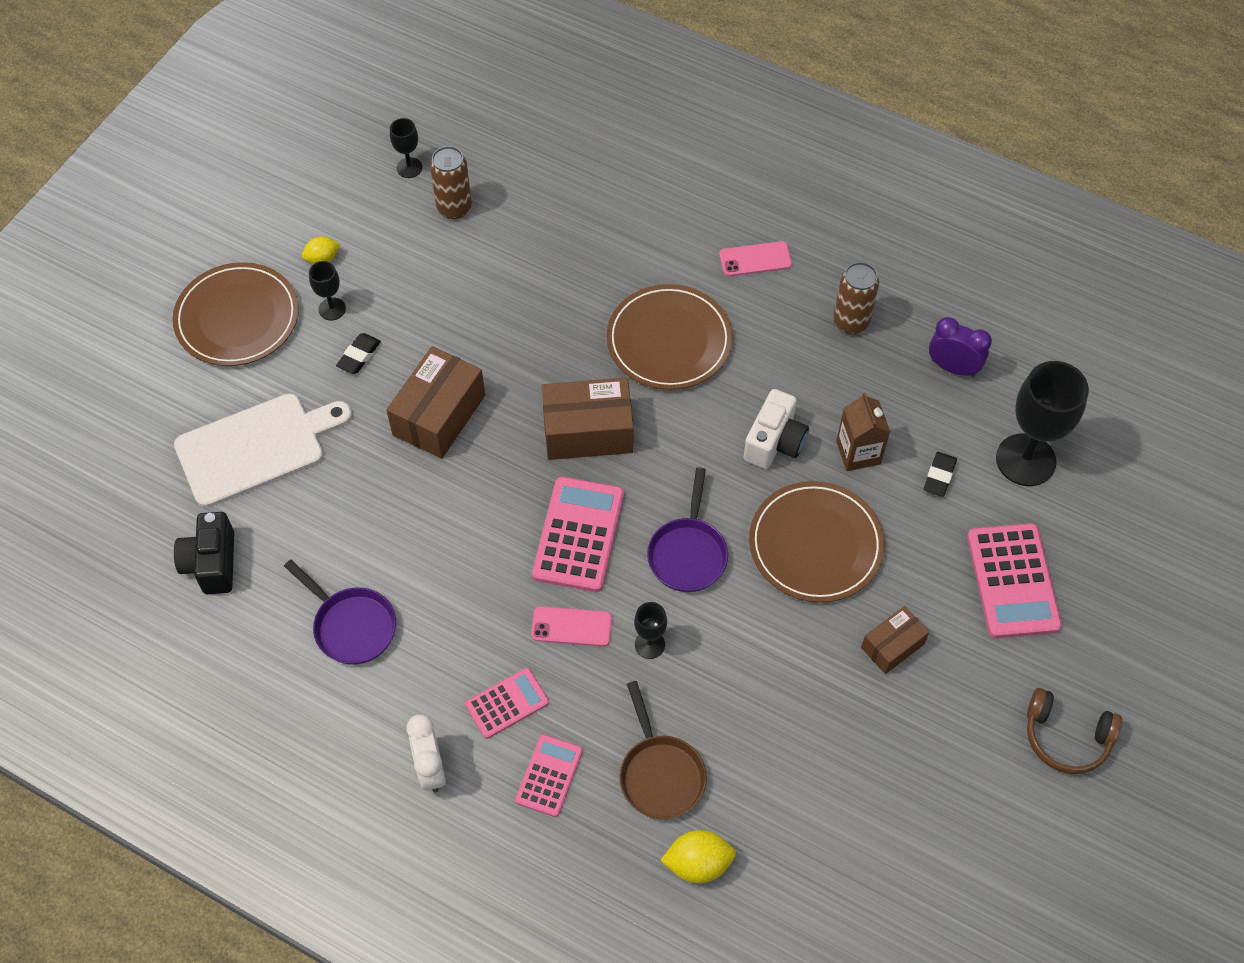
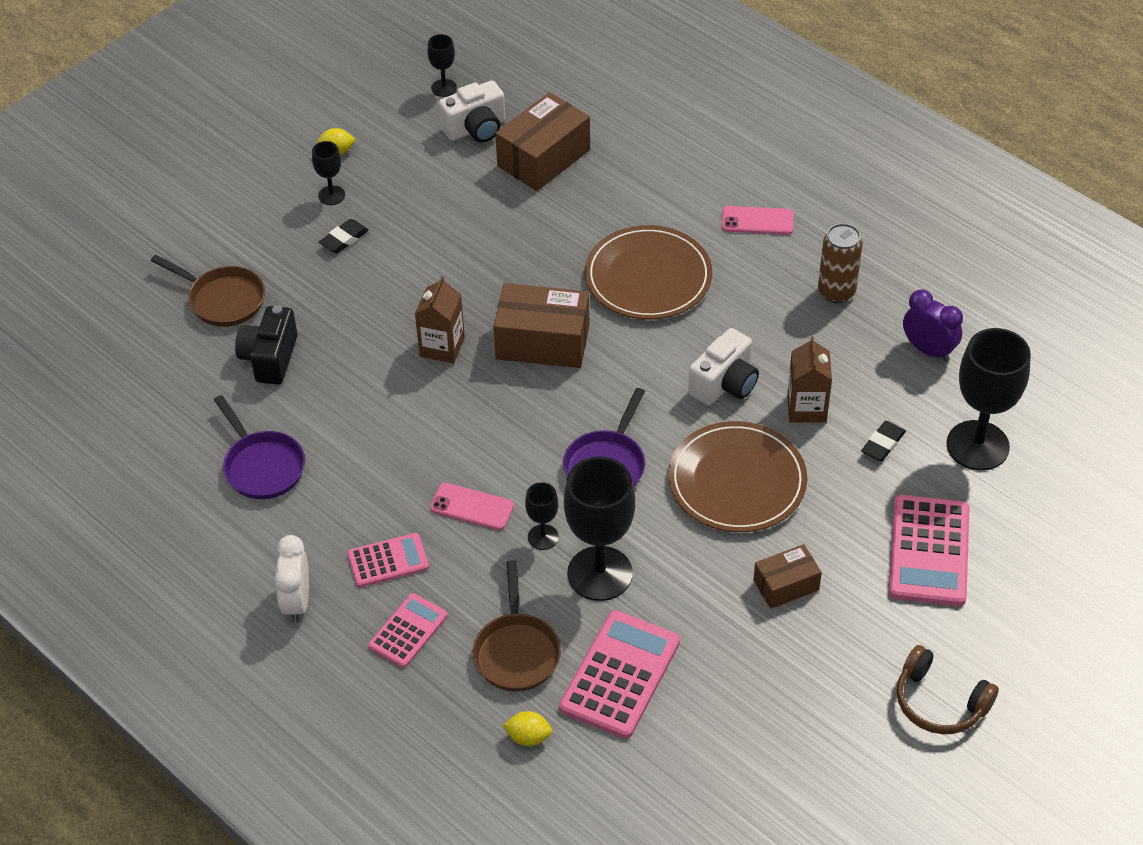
camera: 15 degrees right, 10 degrees down
(212, 563) = (150, 389): black camera -> black camera (270, 358)
(237, 318) = (241, 188): brown plate -> none
(256, 447) = (223, 300): white cutting board -> brown pan
(439, 415) = (403, 302): brown box -> brown box (543, 158)
(454, 208) = (476, 129): brown can -> white camera
(491, 457) = (442, 347): none -> brown carton
(578, 534) = (504, 429): pink calculator -> pink calculator (619, 675)
(698, 864) = (528, 737): yellow lemon -> yellow lemon, size x0.66
(715, 672) = (600, 573): none -> black goblet

